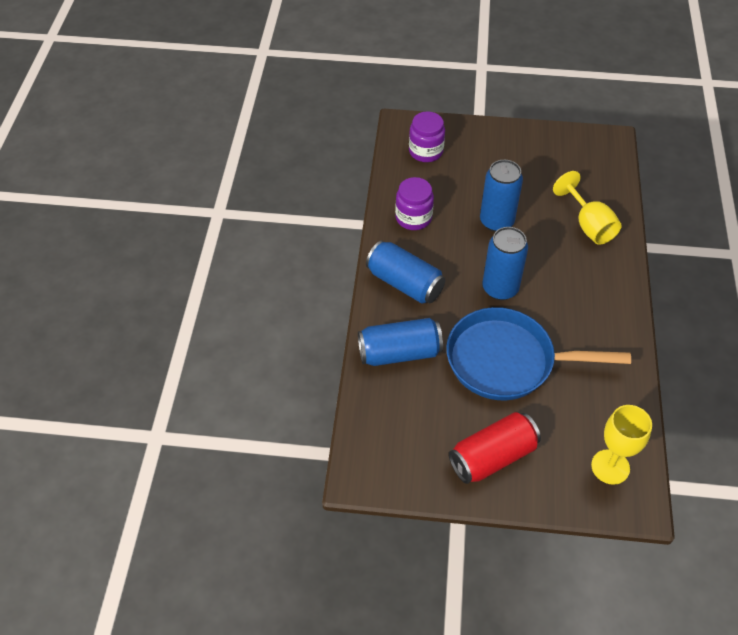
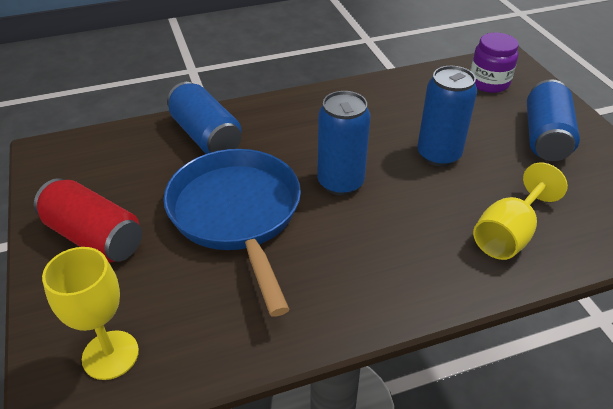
camera: 65 degrees right, 10 degrees down
(404, 283) = (298, 116): blue can -> blue can (545, 137)
(413, 218) = (389, 99): purple jar -> none

